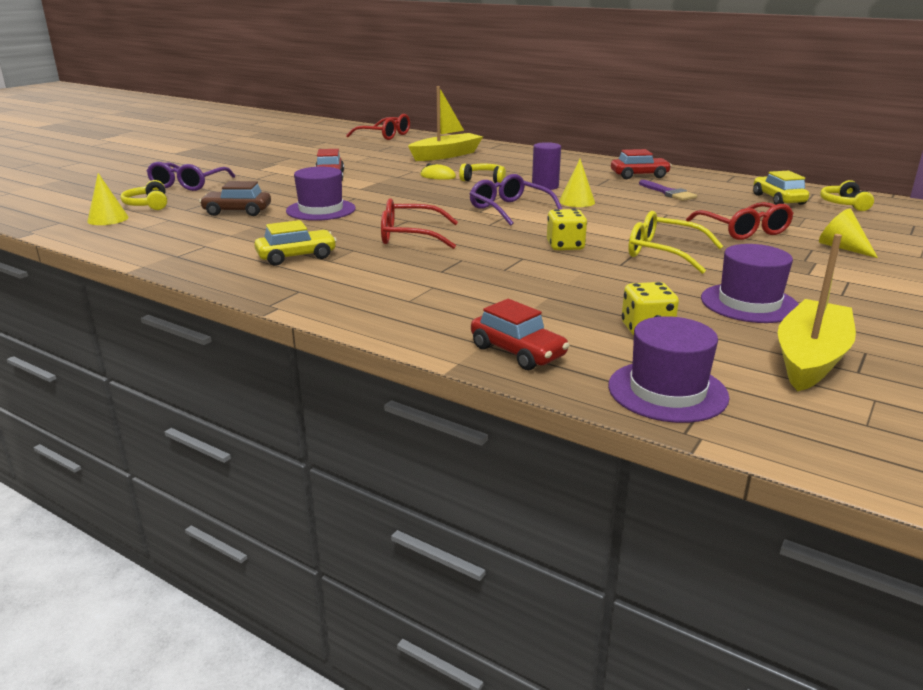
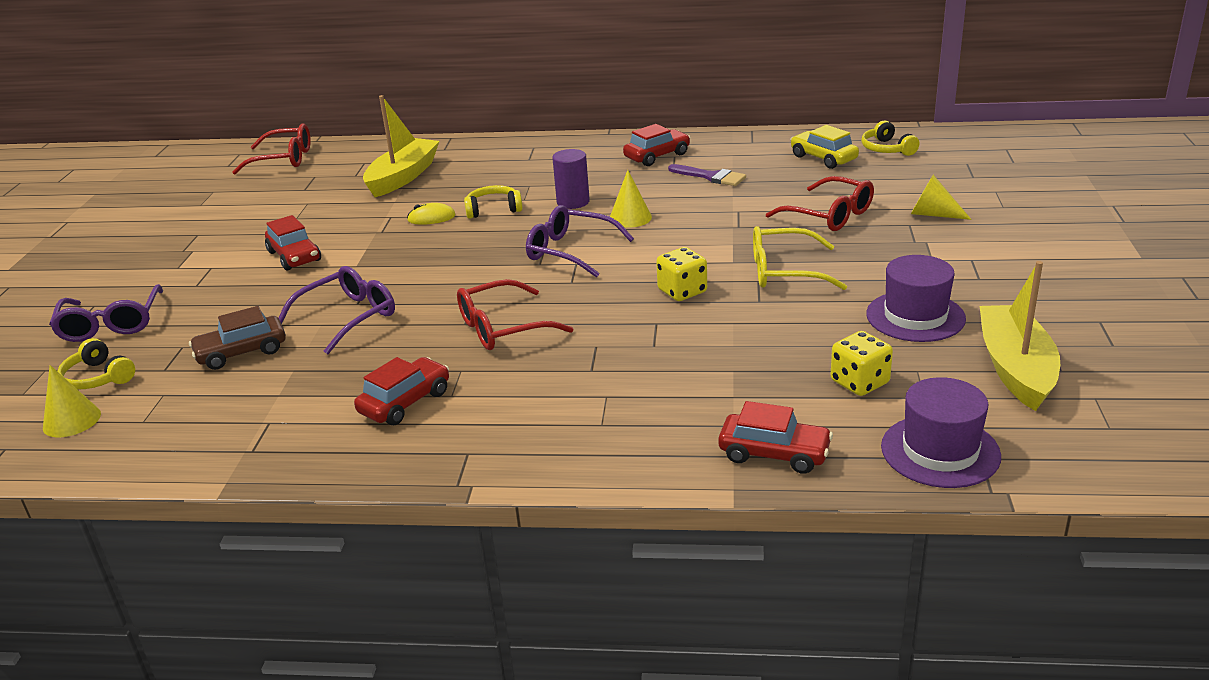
camera: 25 degrees left, 5 degrees up
(296, 256) = (405, 402): yellow car -> red car
(321, 210) = (348, 317): purple hat -> purple glasses

